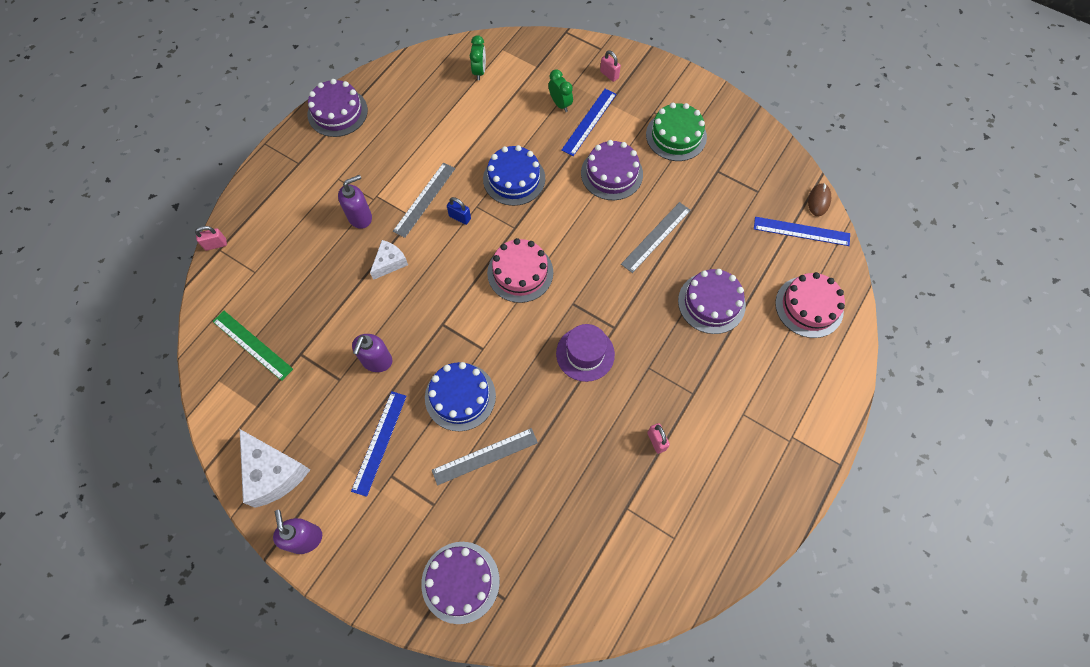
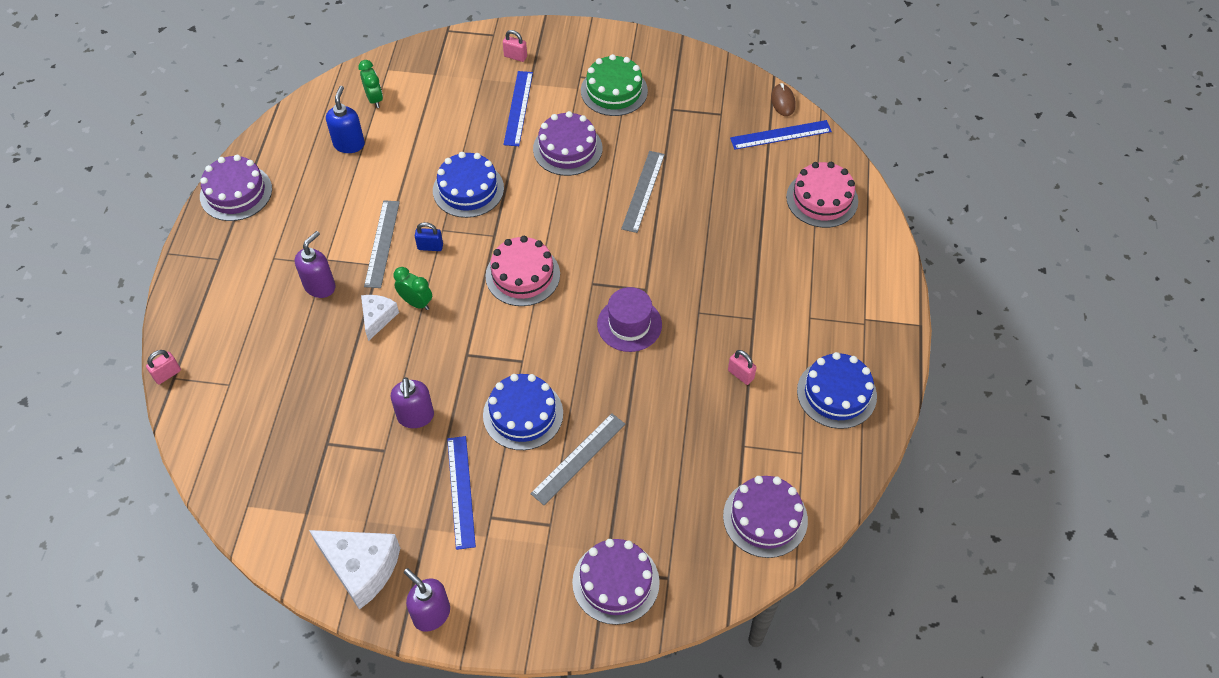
camera: 25 degrees left, 10 degrees down
(252, 345) = (267, 456): green ruler -> none
(441, 103) = (349, 144): none -> blue soap dispenser
(560, 104) = (479, 101): green clock -> green clock (416, 302)
(711, 303) = (728, 230): purple cake -> purple cake (765, 518)
(732, 496) = (836, 393): none -> blue cake

